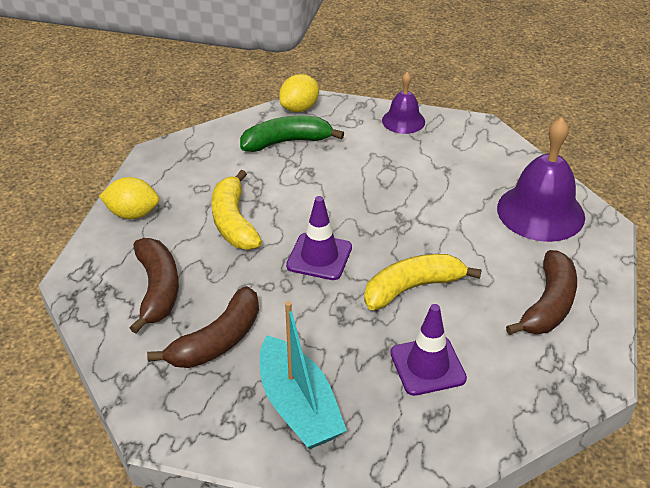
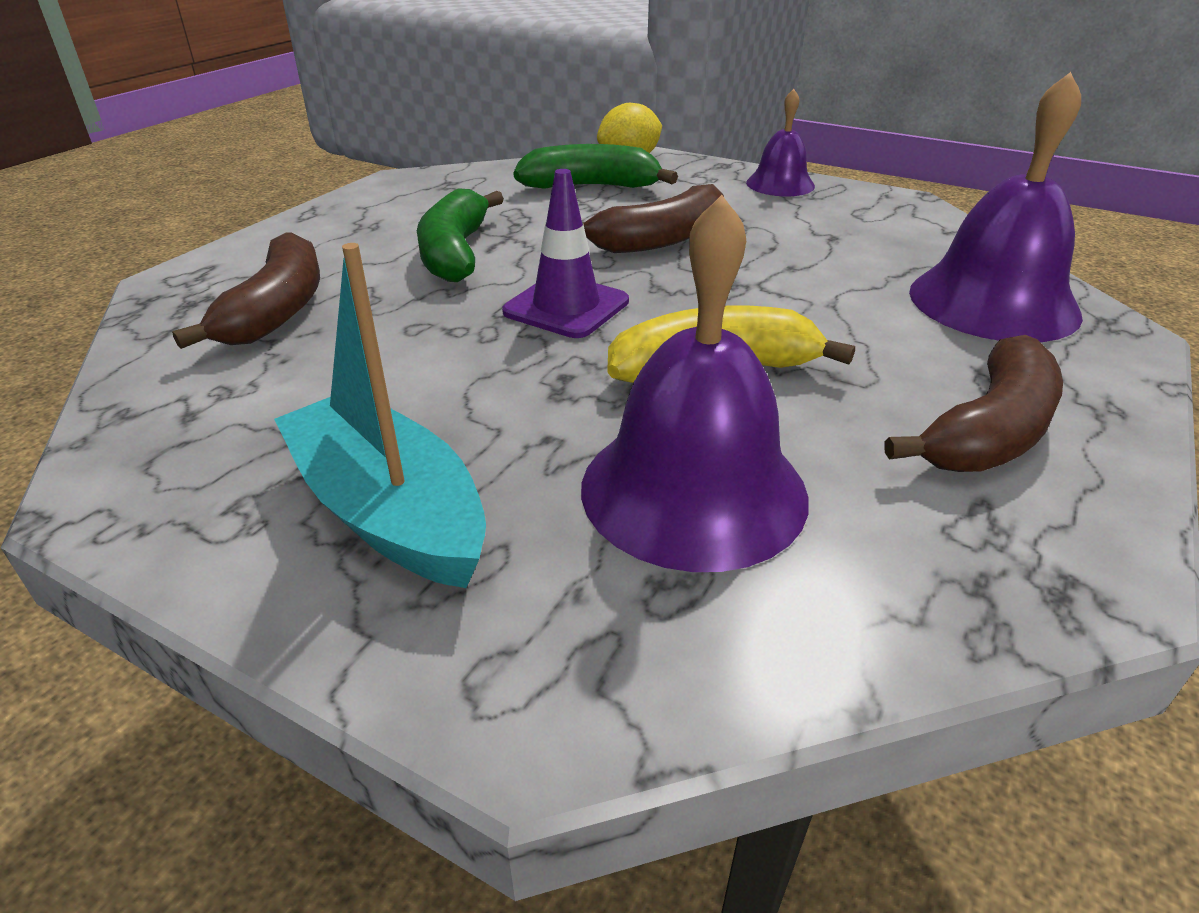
camera: 15 degrees right, 5 degrees down
(133, 214) = (316, 228): yellow lemon -> none
(218, 341) = (317, 387): brown banana -> brown banana (660, 240)
(233, 222) = (455, 253): yellow banana -> green banana
(298, 406) = (389, 511): turquoise boat -> turquoise boat turned 150 degrees clockwise
(427, 366) = (693, 490): purple traffic cone -> purple bell

